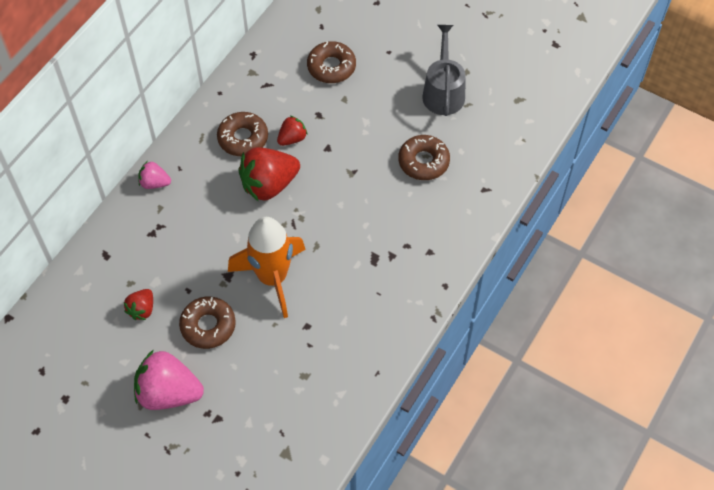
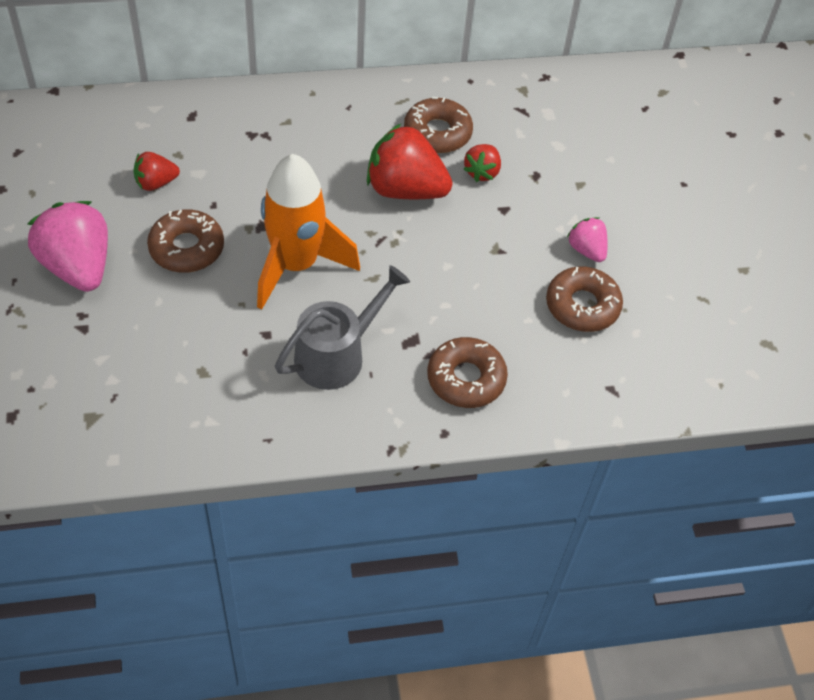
camera: 45 degrees right, 5 degrees down
(154, 183) = (311, 99): pink strawberry -> pink strawberry (586, 250)
(292, 138) = (482, 172): red strawberry -> red strawberry turned 105 degrees clockwise
(331, 67) = (606, 148): brown donut -> brown donut (466, 379)
(443, 92) = (692, 265): grey watering can -> grey watering can (336, 355)

